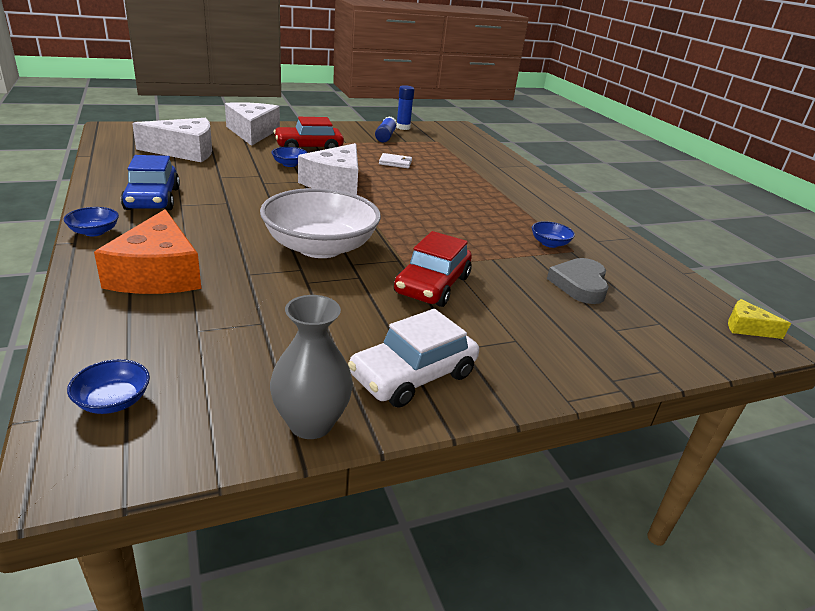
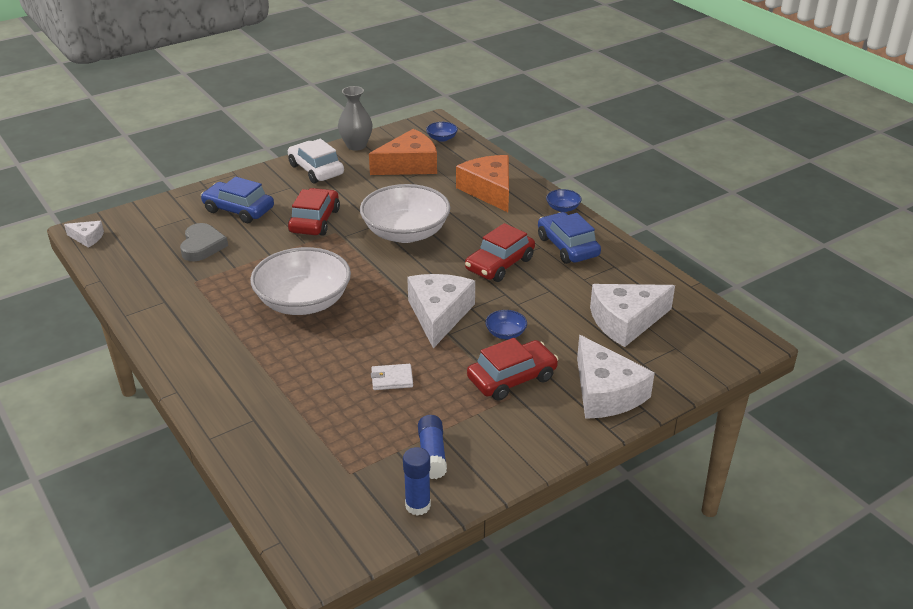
camera: 170 degrees right, 5 degrees up
(238, 346) = (409, 165): none -> orange cheese
(243, 201) = (499, 264): none -> red car
(413, 375) = (316, 170): white car -> white car turned 75 degrees counterclockwise
(457, 213) = (303, 302): none -> white bowl
(544, 324) = (238, 210): none -> blue car
(549, 243) = (215, 284): blue bowl -> none
(747, 327) = (87, 238): yellow cheese -> white cheese

